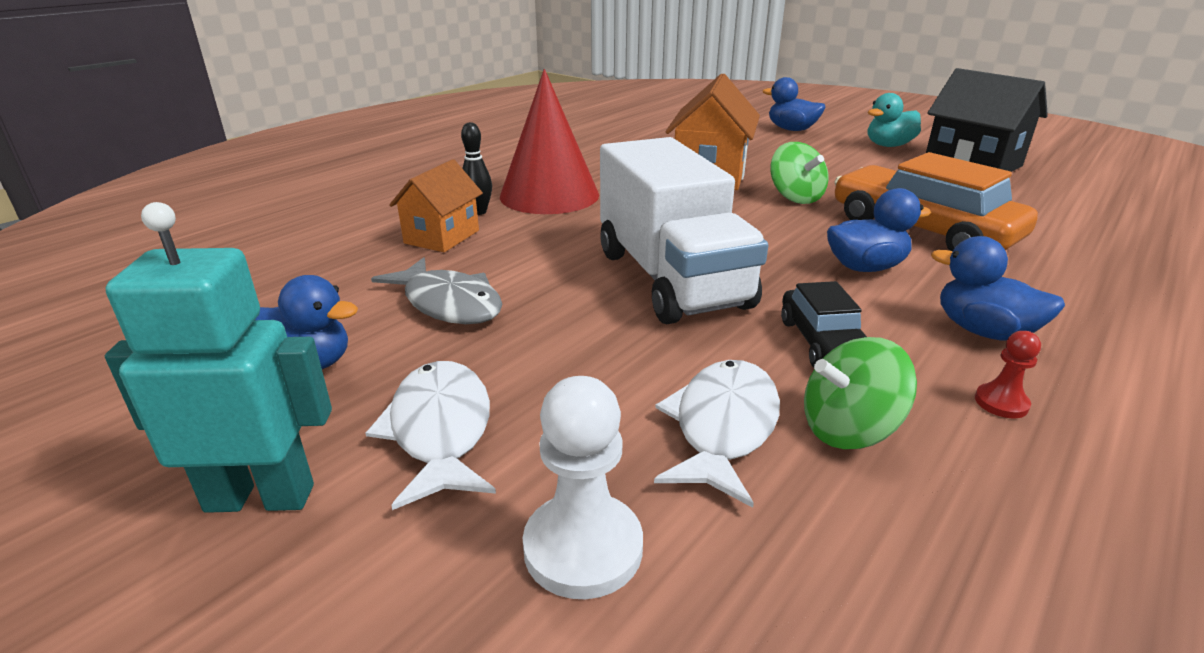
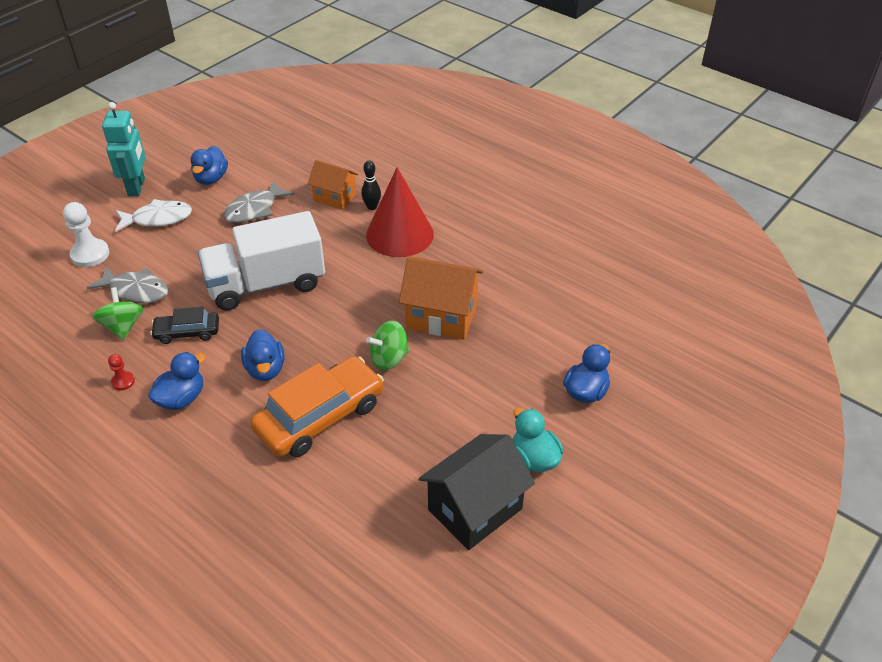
camera: 90 degrees right, 15 degrees up
(723, 427) = (136, 290): white fish -> grey fish

